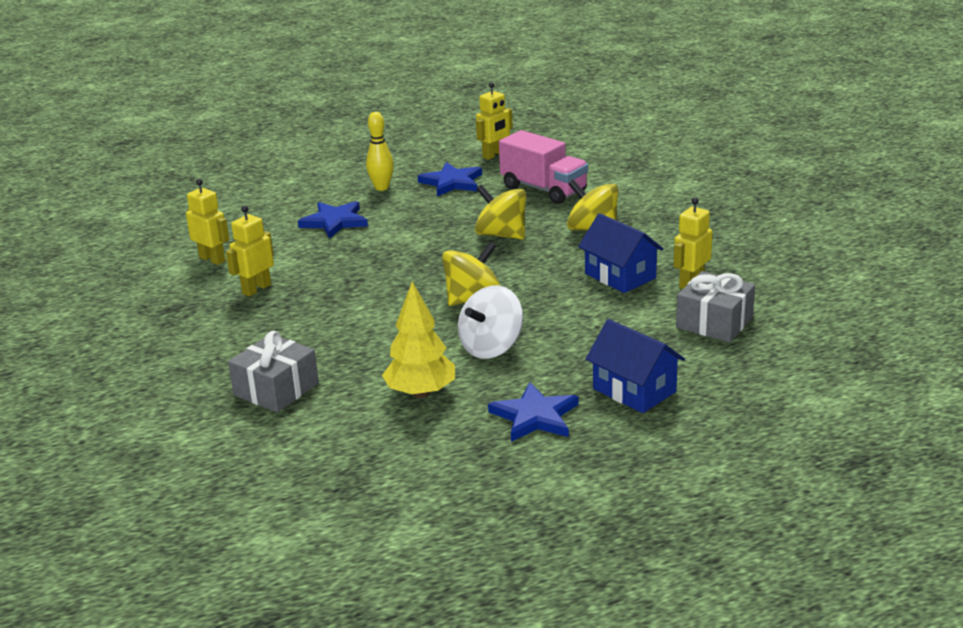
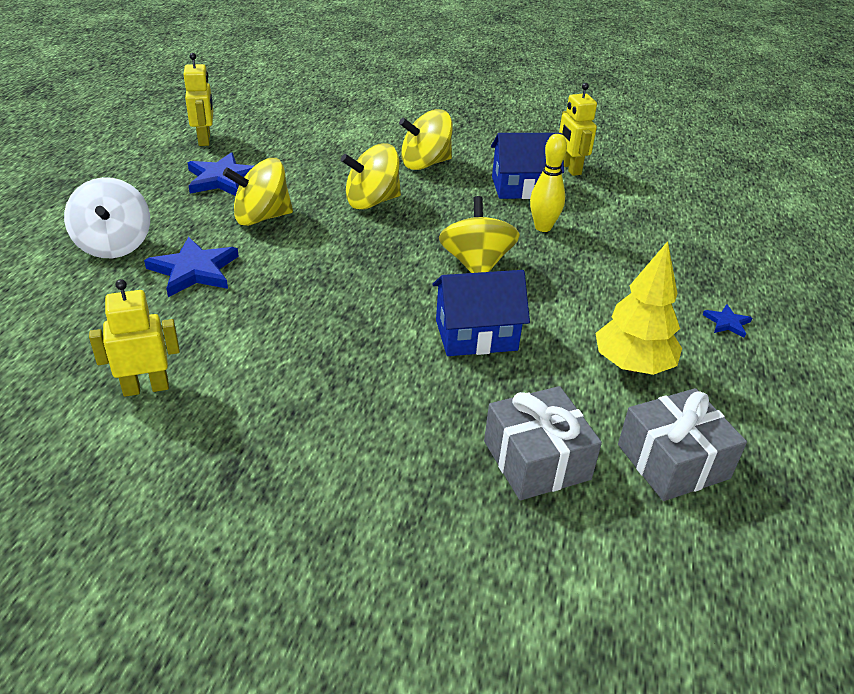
camera: 60 degrees left, 10 degrees up
(256, 289) = (276, 383): yellow robot -> none
(381, 187) = (164, 214): yellow bowling pin -> yellow bowling pin (543, 227)
(423, 213) = (261, 217): none -> yellow spinning top
(491, 347) = (581, 293): white spinning top -> white spinning top (114, 245)
(535, 416) = (727, 323): blue star -> blue star, size x0.51
(543, 189) = (315, 150): pink truck -> none
(634, 390) = (720, 261): blue house -> blue house (476, 335)
(714, 322) = (642, 187): grey gift -> grey gift (673, 461)

